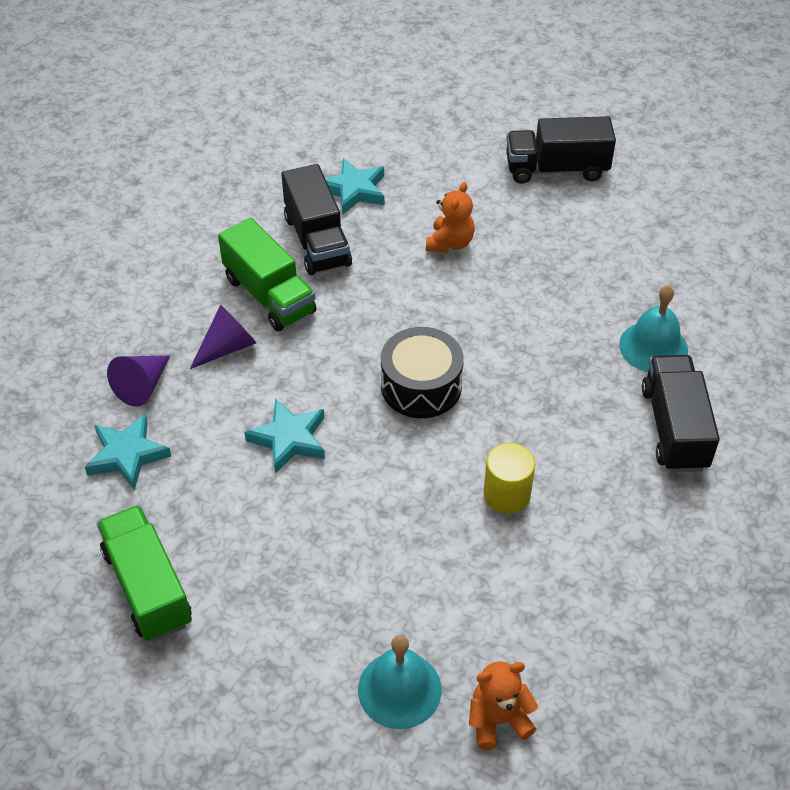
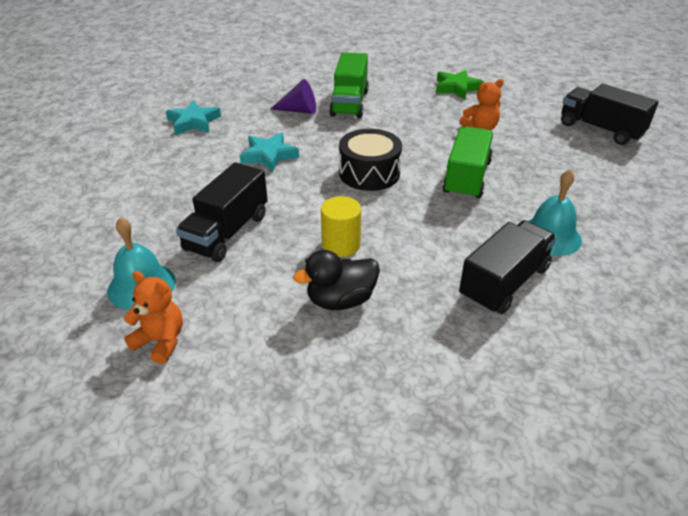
camera: 45 degrees right, 10 degrees down
(142, 386) = (240, 104): purple cone -> none
(148, 587) = (119, 169): green truck -> green truck (467, 178)
(317, 241) = (406, 96): black truck -> black truck (227, 232)
(354, 190) = (457, 88): turquoise star -> green star
(580, 552) = (340, 300): none -> black duck

